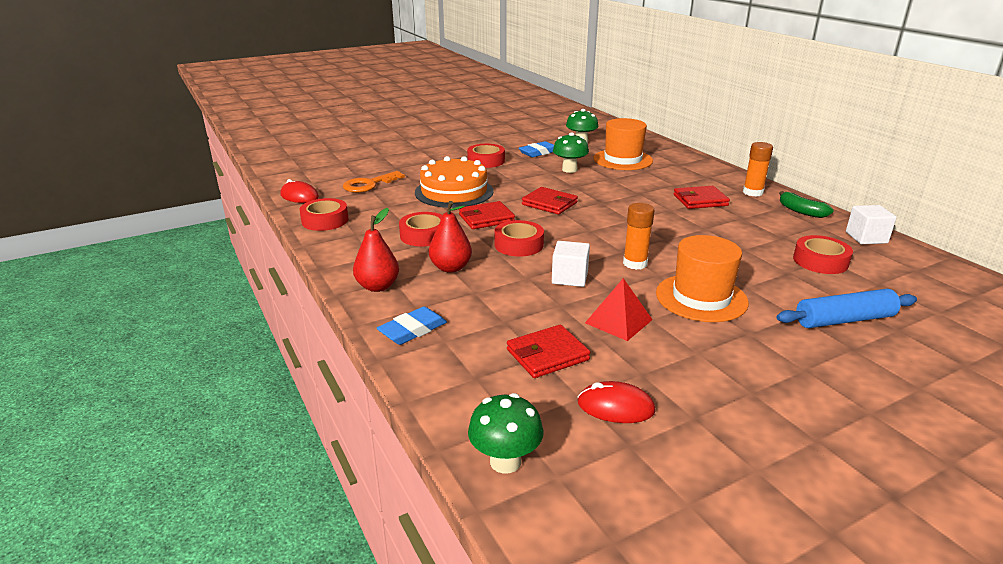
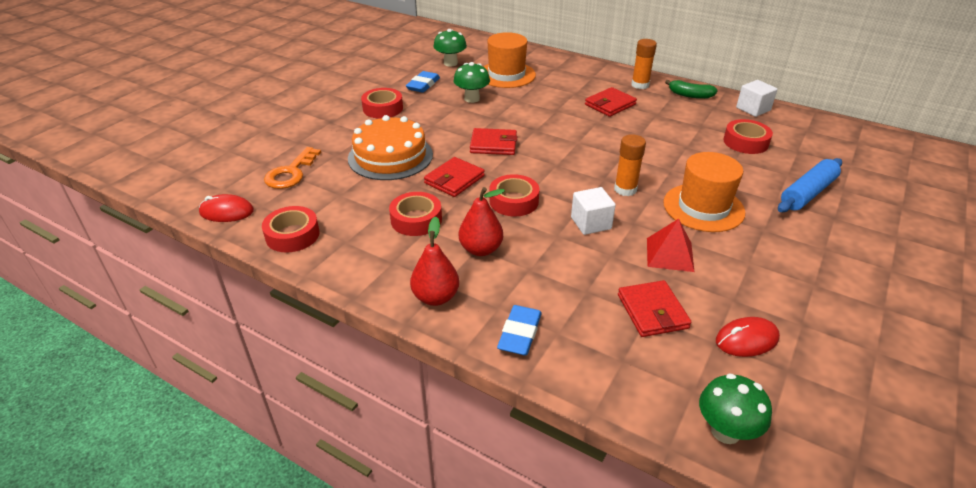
camera: 30 degrees left, 10 degrees up
(547, 355) = (652, 311): red wallet -> red wallet turned 45 degrees counterclockwise

